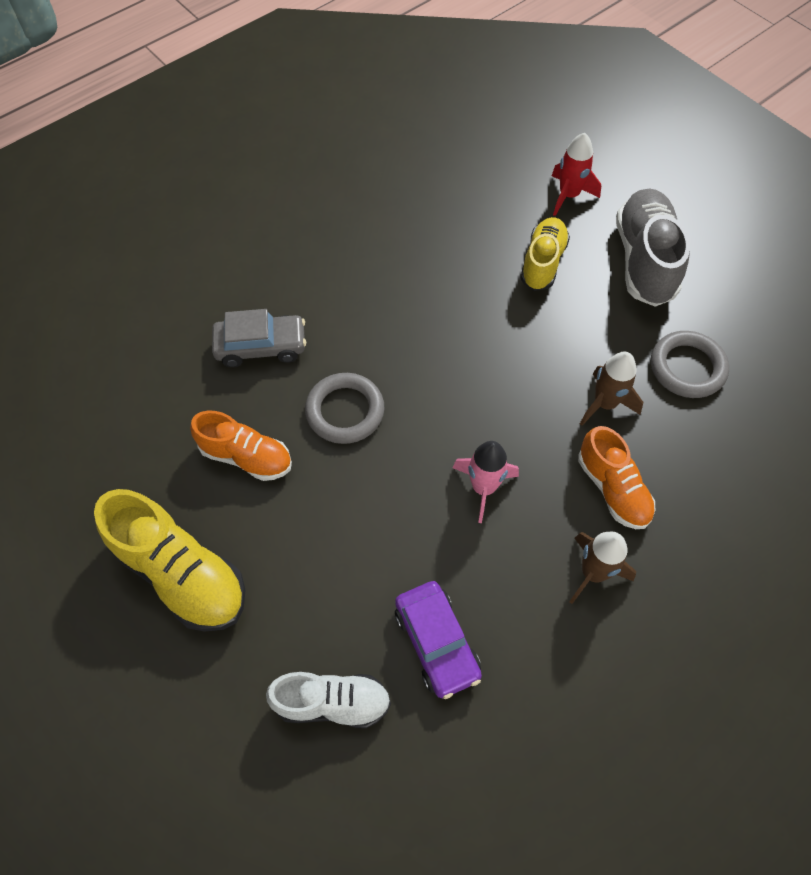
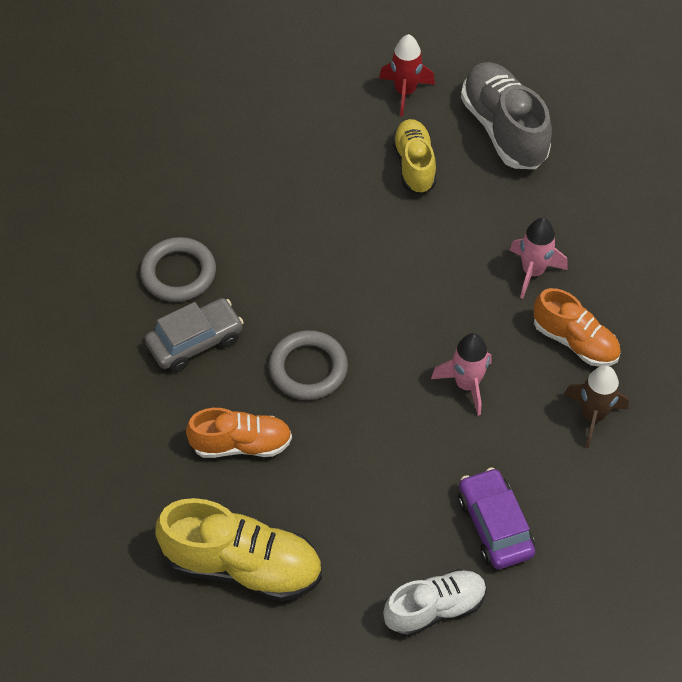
camera: 25 degrees left, 5 degrees down
(436, 643) = (494, 525): purple car -> purple car turned 150 degrees counterclockwise
(605, 403) = (533, 272): brown rocket -> pink rocket
(687, 367) = (587, 213): grey ring -> grey ring (178, 273)

